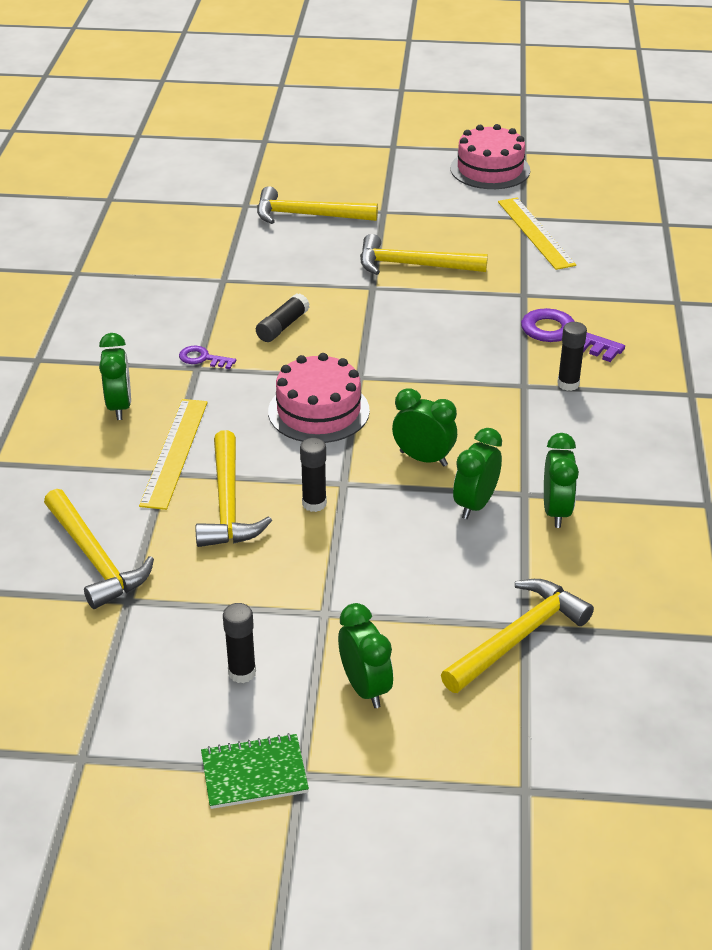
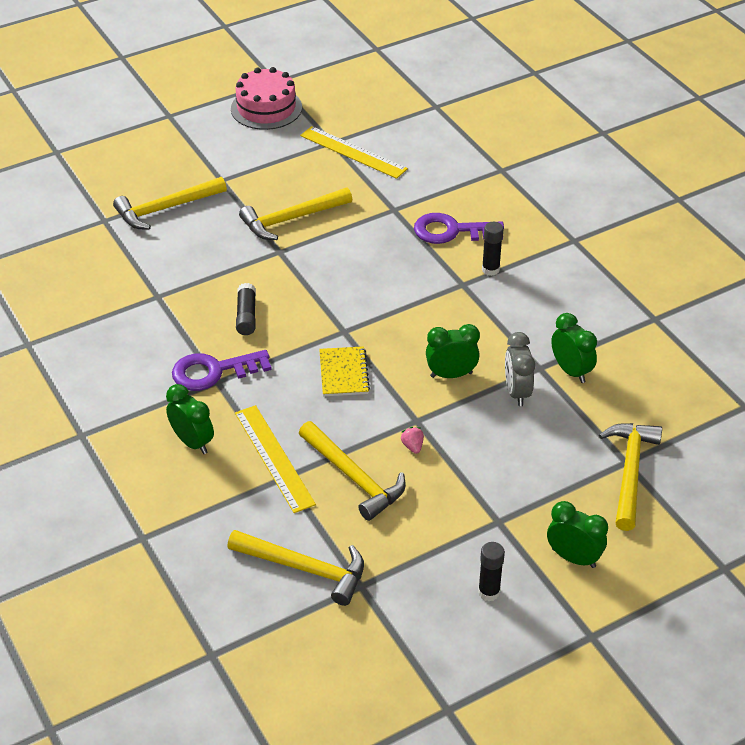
camera: 35 degrees left, 5 degrees up
(203, 358) = (214, 371): purple key -> purple key, size x1.89
(254, 773) = (564, 653): green notebook -> none
(314, 503) = (412, 446): black glue stick -> pink strawberry
(318, 411) = (343, 373): pink cake -> yellow notebook
(475, 504) = (517, 392): green clock -> grey clock

